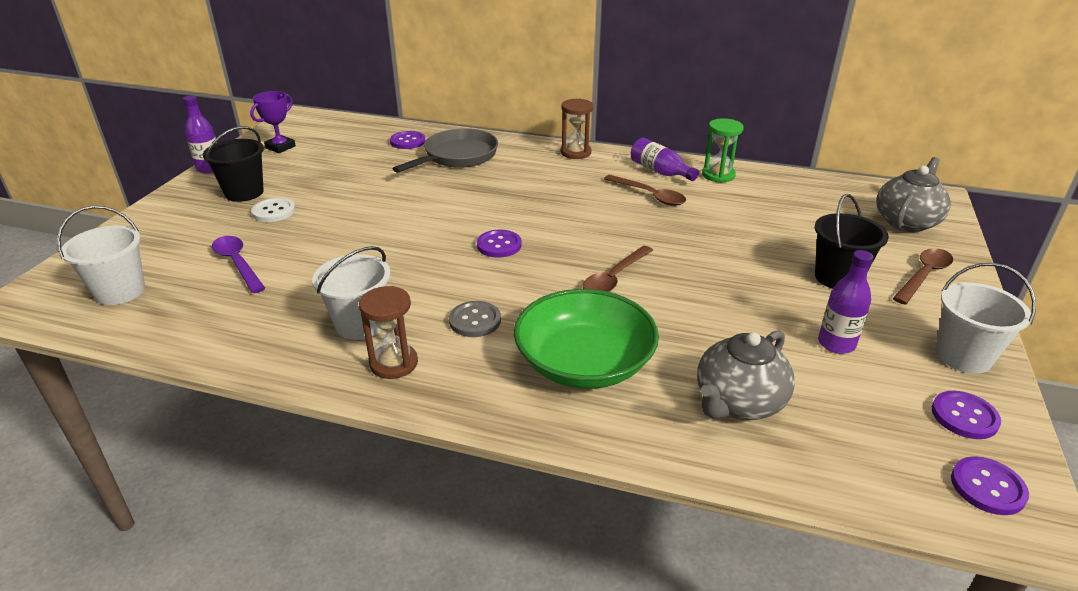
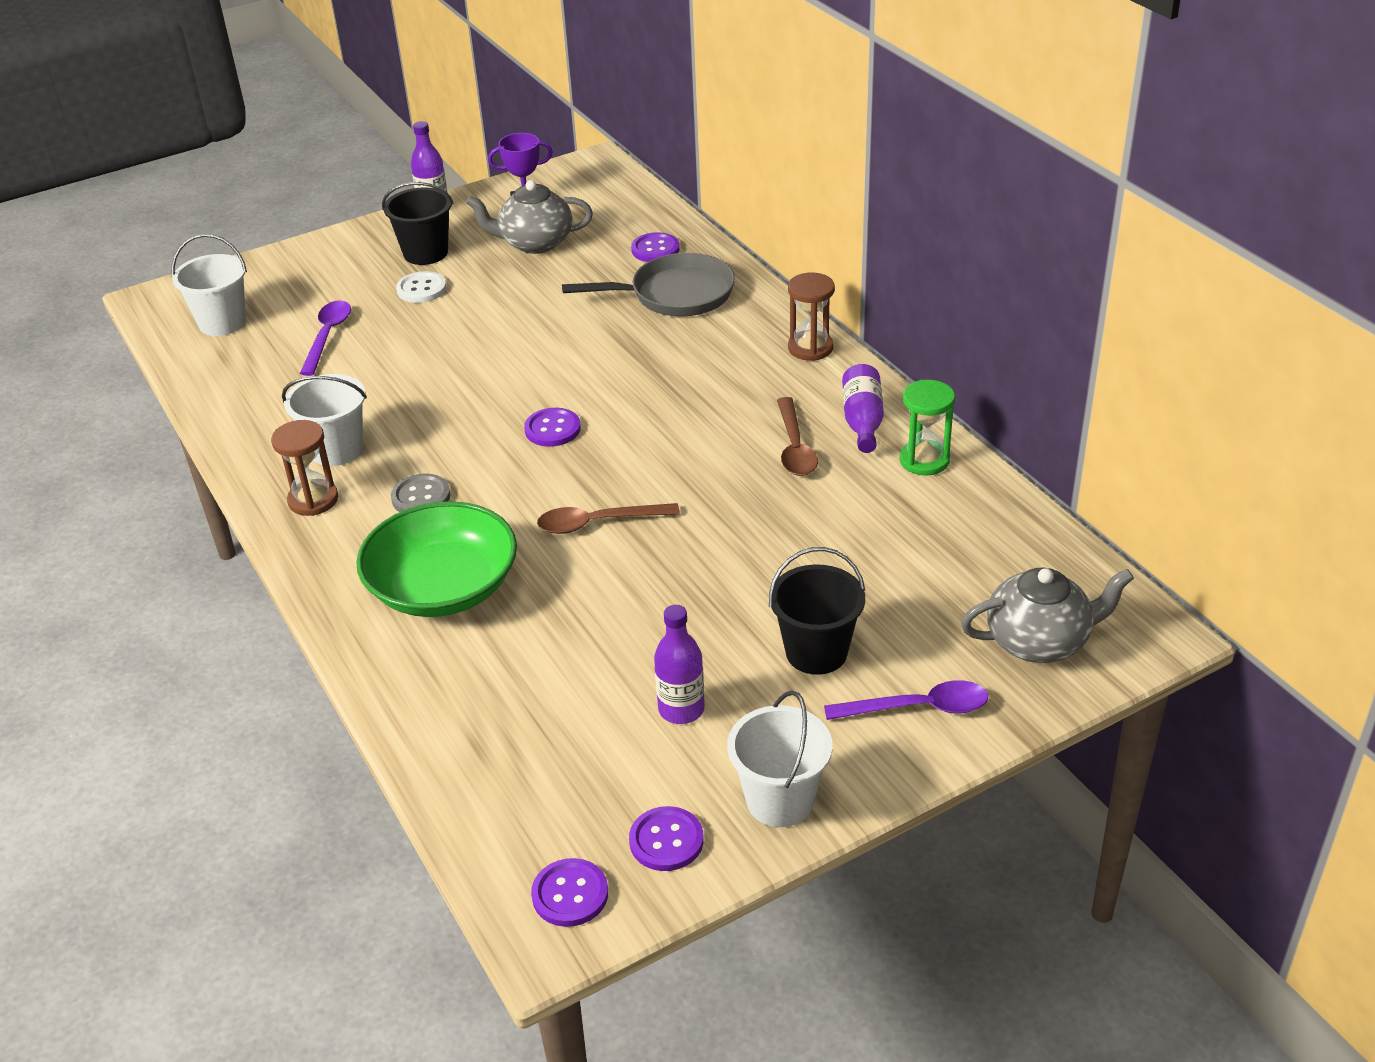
camera: 45 degrees right, 5 degrees up
(738, 403) = (502, 698): grey teapot -> grey teapot (535, 243)
(923, 276) = (918, 708): brown spoon -> purple spoon

